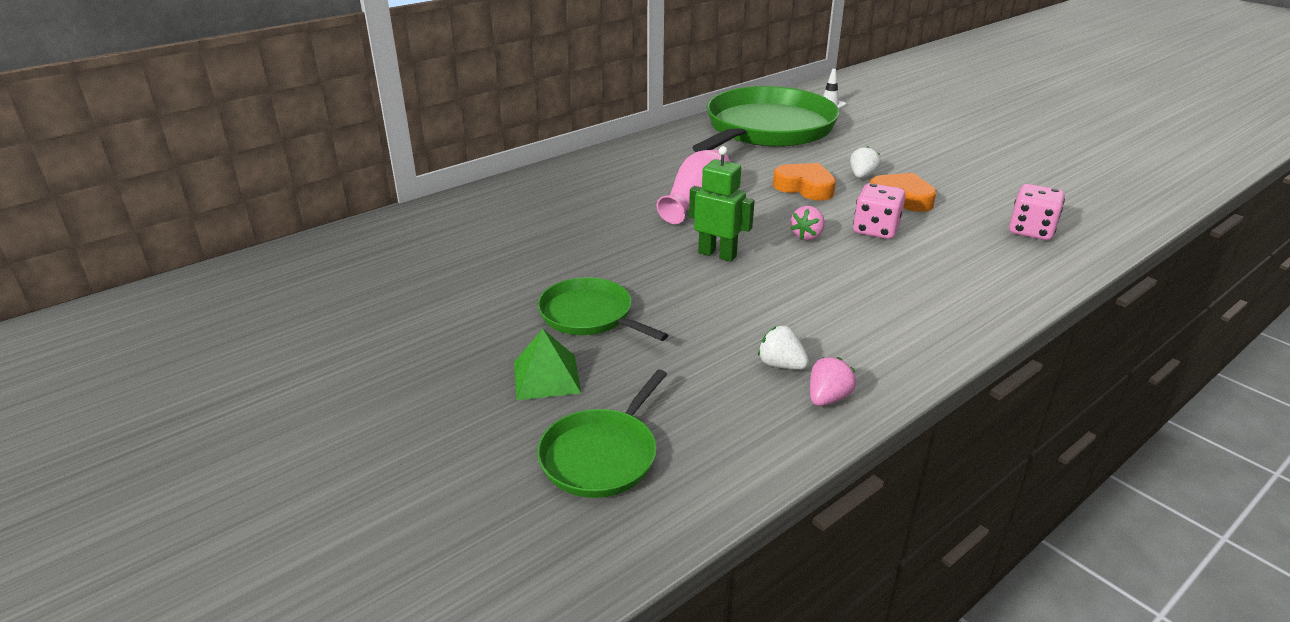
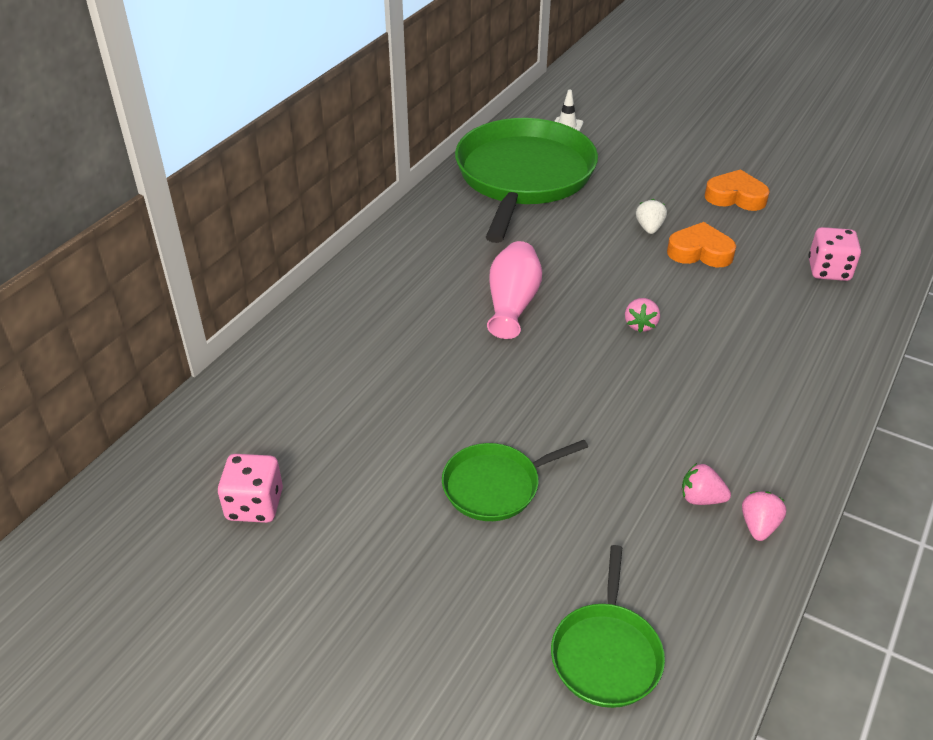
camera: 20 degrees left, 10 degrees up
(546, 377) = (502, 576): green pyramid -> none
(589, 315) = (496, 486): green pan -> green pan turned 45 degrees counterclockwise
(717, 254) = (571, 371): green robot -> none
(781, 365) = (701, 498): white strawberry -> pink strawberry
(805, 187) = (604, 256): orange heart -> orange heart (735, 197)
(875, 230) = (697, 301): pink dice -> pink dice (254, 505)

